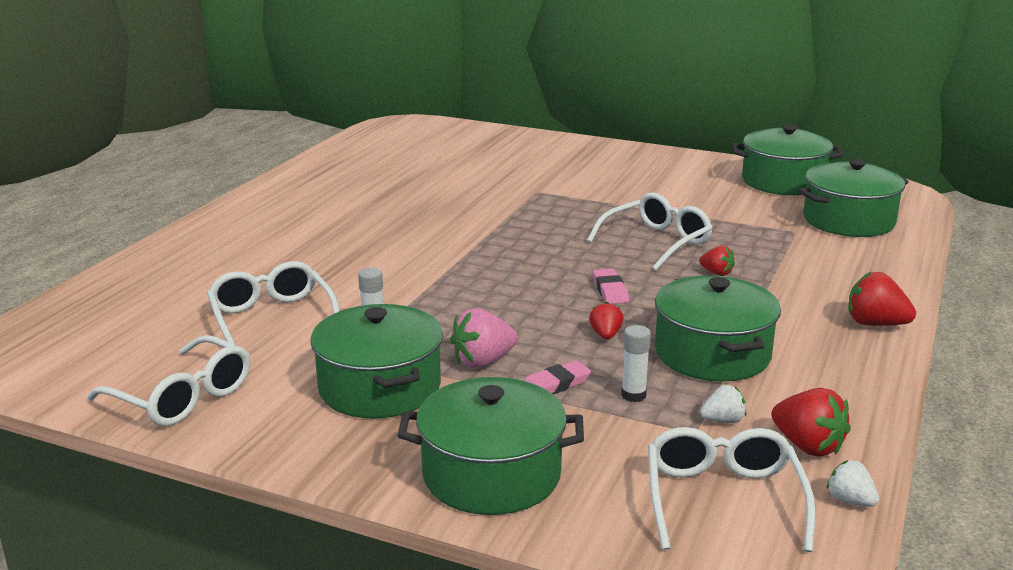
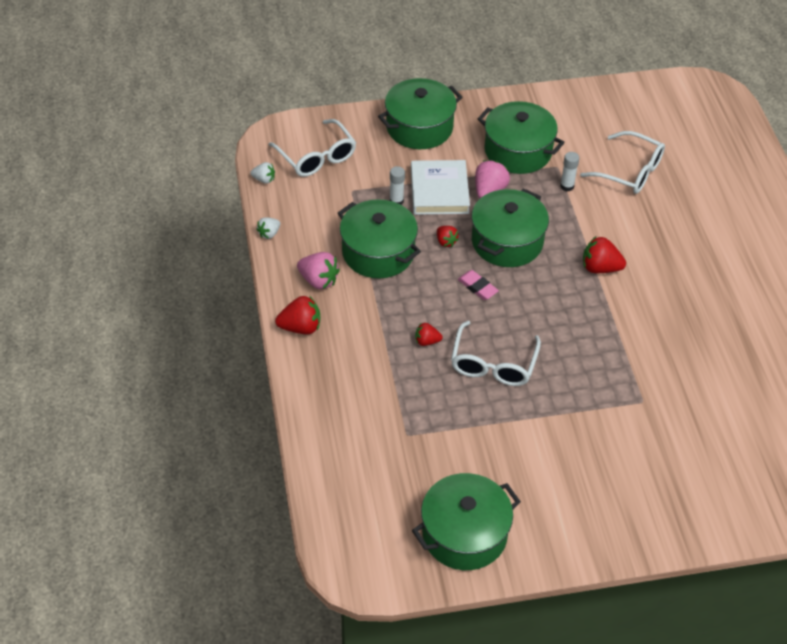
camera: 145 degrees right, 25 degrees up
(182, 397) = (595, 106): white glasses -> none
(555, 384) = (439, 191): pink eraser -> white book
(723, 420) = (343, 203): white strawberry -> white strawberry (269, 234)
(807, 446) = (295, 204): red strawberry -> red strawberry (600, 268)
(823, 354) = (318, 280): none -> pink strawberry
(848, 221) = (374, 476): green pot -> green pot (507, 242)

